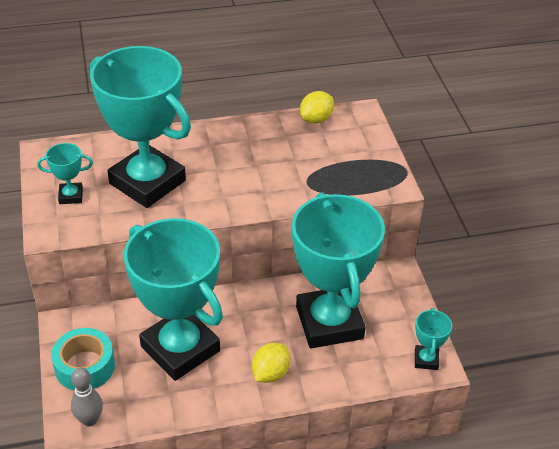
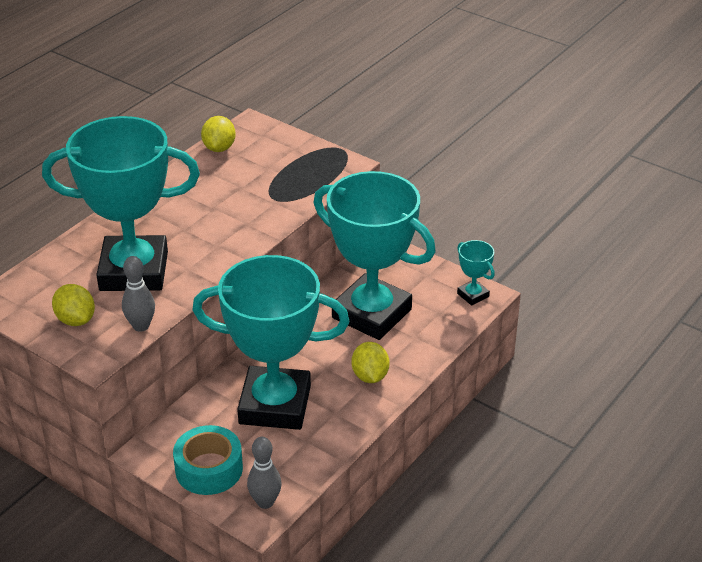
camera: 40 degrees left, 5 degrees down
(71, 196) = (76, 320): turquoise trophy -> yellow lemon
(102, 227) = (141, 326): none -> grey bowling pin

